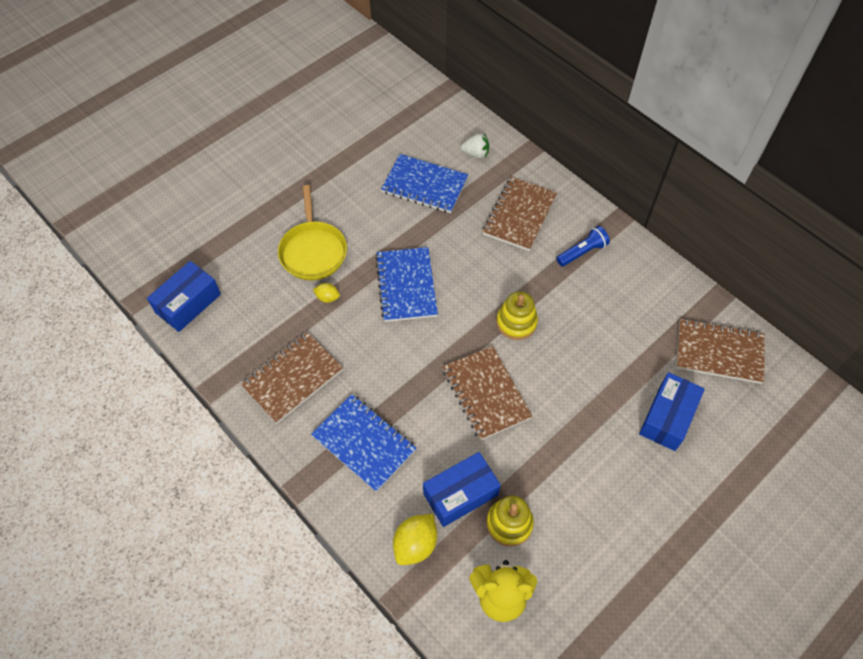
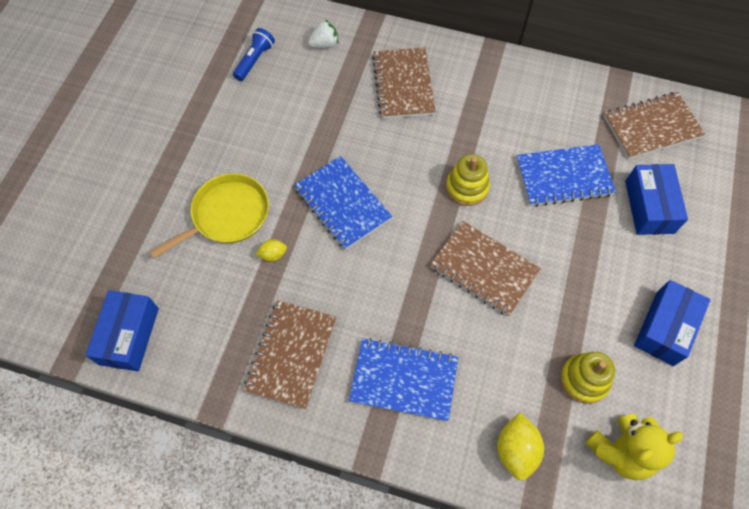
camera: 30 degrees left, 5 degrees up
(313, 251) = (227, 215): yellow pan -> yellow pan turned 90 degrees counterclockwise
(424, 185) = (295, 97): blue notebook -> blue notebook (563, 177)
(460, 494) = (524, 377): blue box -> blue box (665, 328)
(582, 252) = (481, 93): blue flashlight -> blue flashlight (254, 60)

